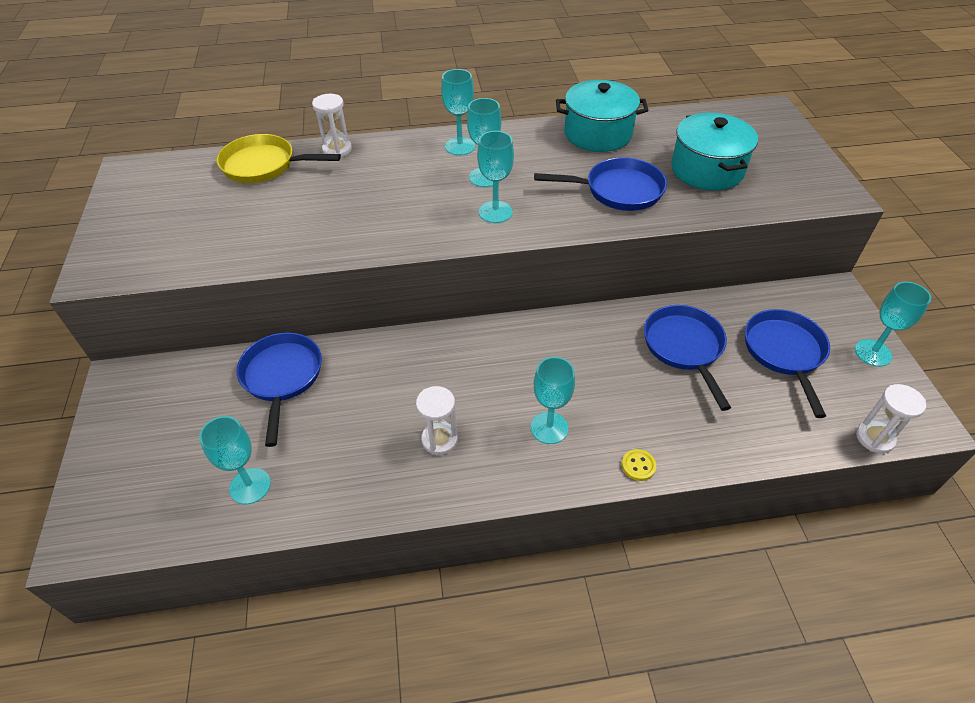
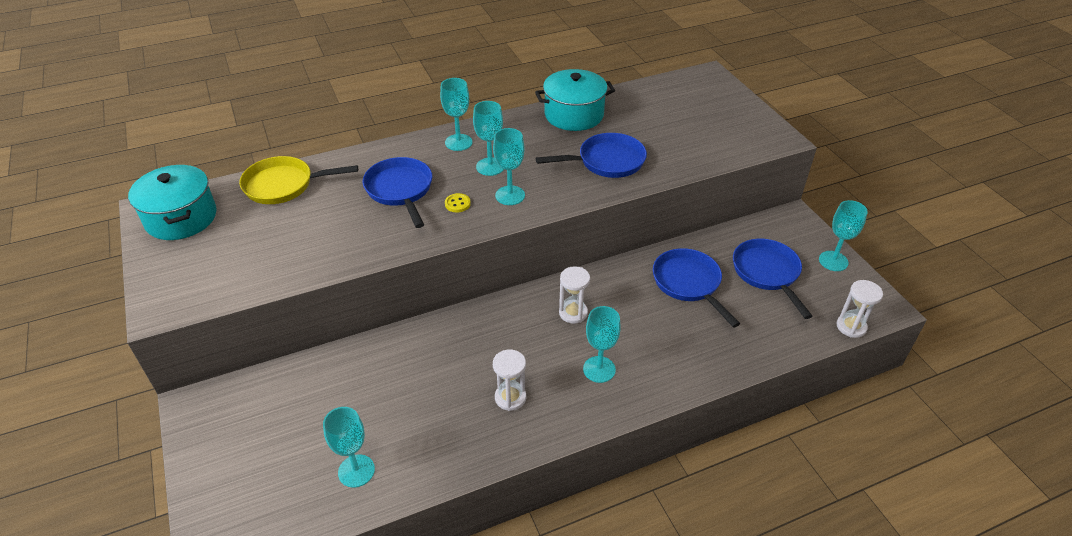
camera: 15 degrees left, 5 degrees down
(282, 377) = (351, 373): blue pan -> blue pan (400, 190)
(337, 150) = (347, 161): white hourglass -> white hourglass (573, 313)
(638, 466) = (679, 385): yellow button -> yellow button (457, 204)
(707, 170) = (672, 133): turquoise pot -> turquoise pot (181, 218)

